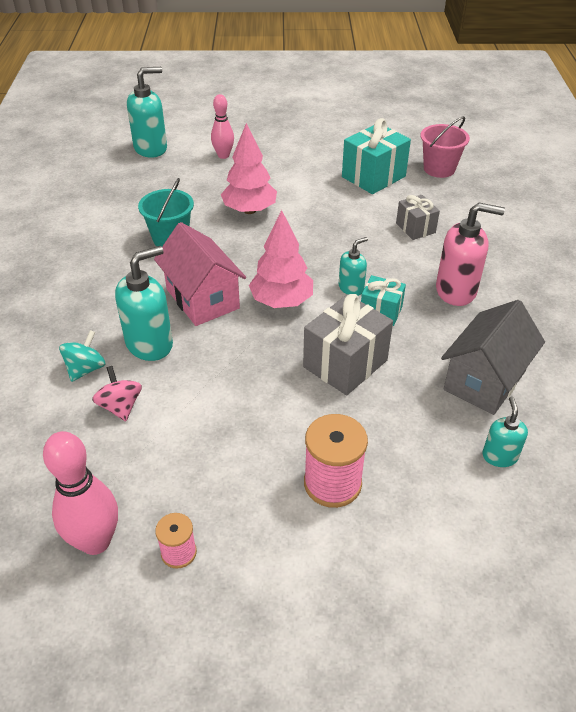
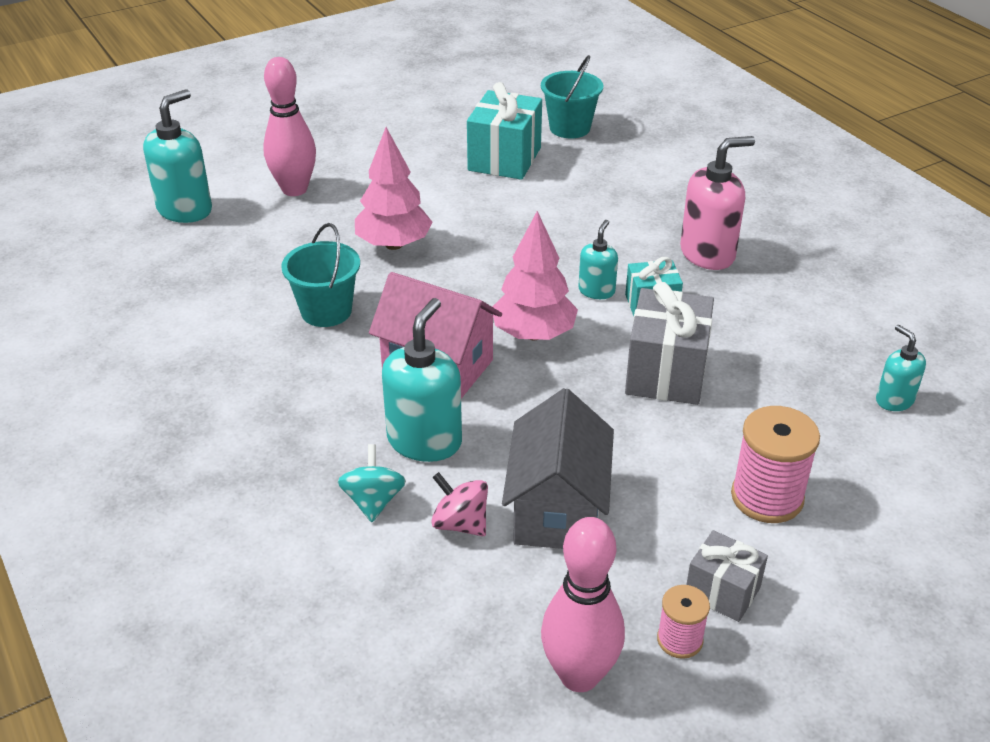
camera: 30 degrees left, 5 degrees down
(223, 155) = (294, 189): pink bowling pin -> pink bowling pin, size x1.54
(415, 228) = (604, 202): grey gift -> grey gift (722, 591)
(439, 169) = (570, 128): pink bucket -> turquoise bucket
(484, 380) = (816, 334): grey house -> grey house (557, 509)

